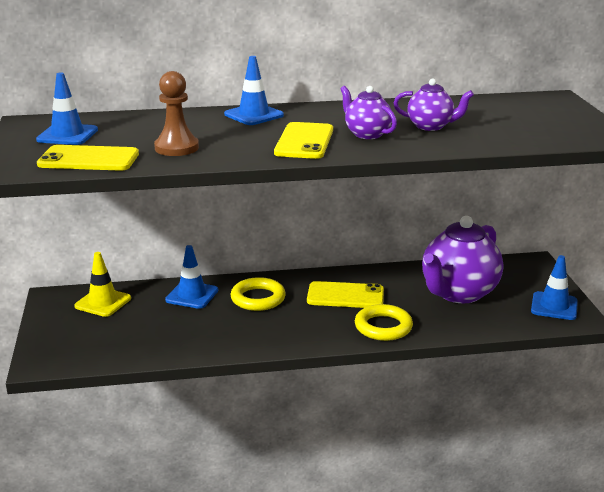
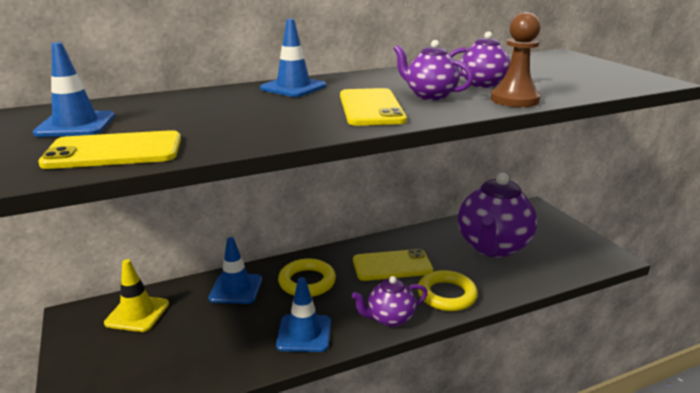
camera: 15 degrees left, 0 degrees up
(176, 148) = (226, 127): brown pawn -> brown pawn (514, 100)
(318, 337) = (389, 318): none -> purple teapot
(554, 306) = (581, 248): blue traffic cone -> blue traffic cone (304, 333)

